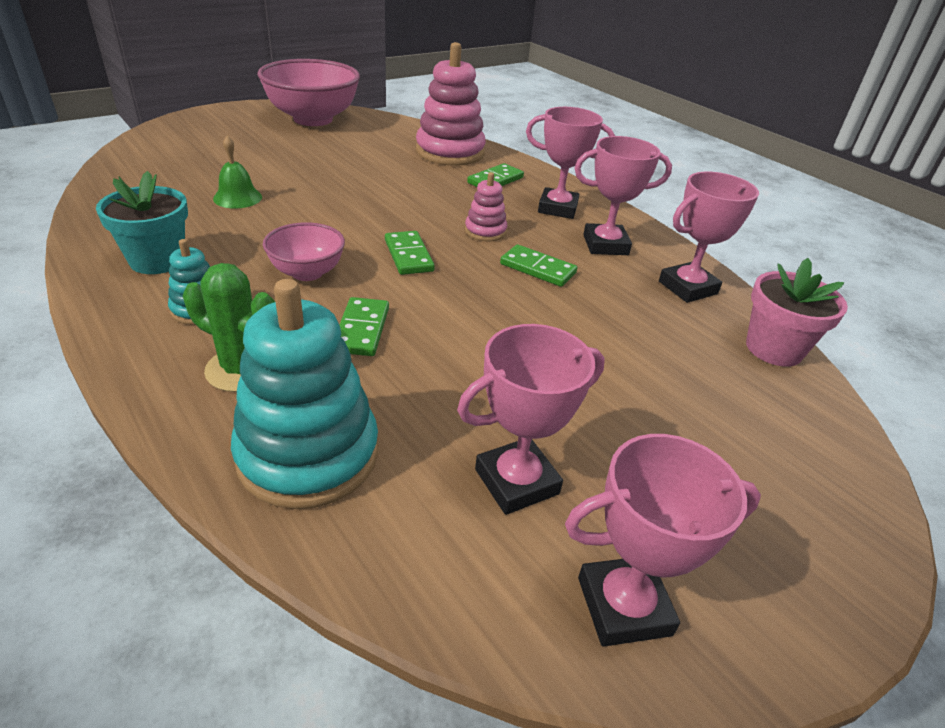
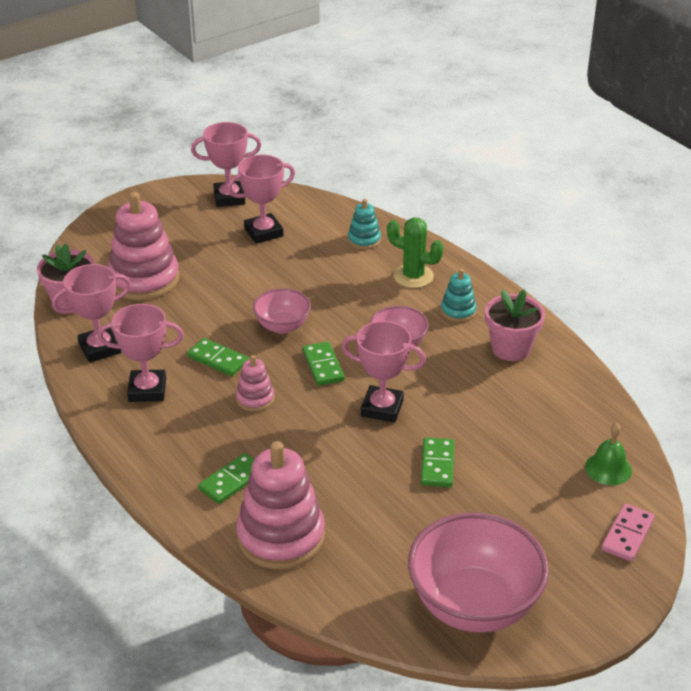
camera: 175 degrees left, 0 degrees up
(157, 260) = (511, 348): turquoise flower pot -> pink flower pot
(169, 135) = (627, 535): none -> pink domino
(237, 198) = (490, 425): green bell -> green bell (608, 468)
(308, 454) = (364, 240): turquoise stacking toy -> turquoise stacking toy, size x0.49
(362, 329) = (349, 302): green domino -> green domino (437, 464)
(462, 302) = (282, 326): none -> pink bowl
(557, 208) = (175, 438): pink trophy -> pink trophy (382, 408)
(692, 381) = (144, 279): none -> pink stacking toy

